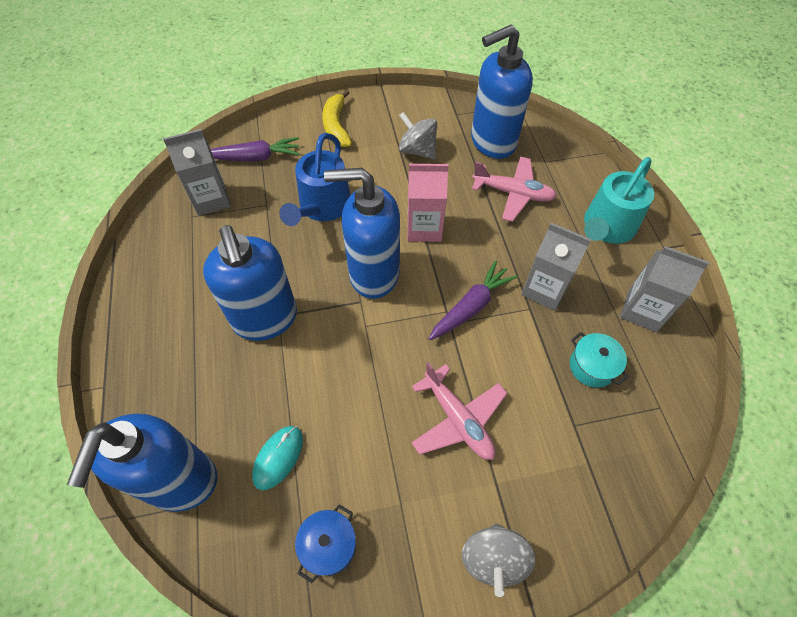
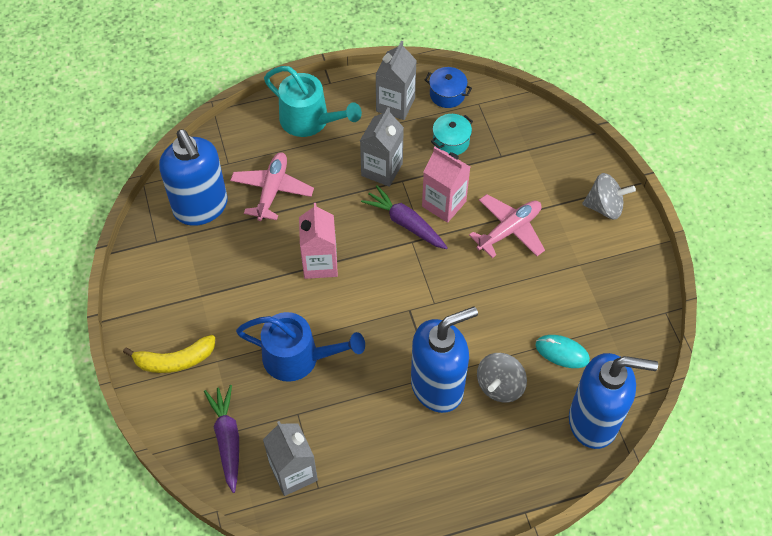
camera: 95 degrees left, 0 degrees up
(329, 545) = (618, 307): blue pot -> blue pot (447, 94)
(373, 274) = (378, 302): blue soap dispenser -> none
(417, 150) = (214, 275): grey spinning top -> grey spinning top (500, 386)
(497, 349) = (444, 204): none -> pink carton

